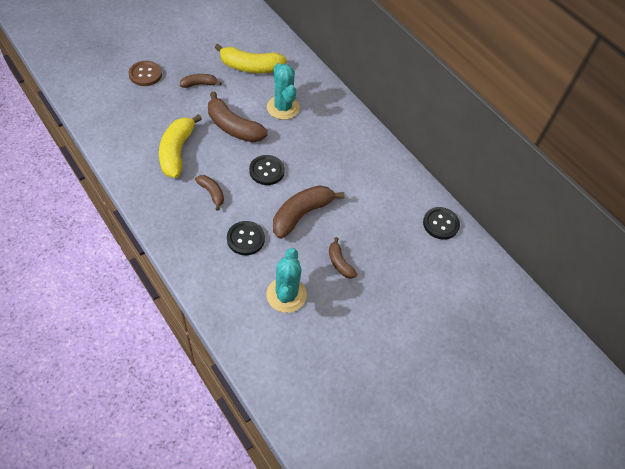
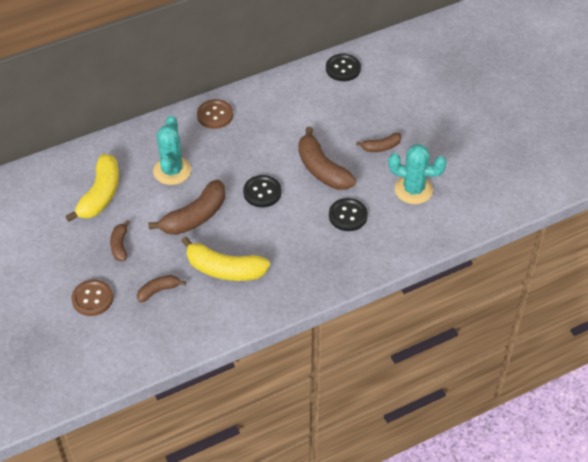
camera: 75 degrees left, 5 degrees down
(212, 193) = (287, 240): brown banana -> brown banana (158, 291)
(283, 108) = (172, 171): turquoise cactus -> turquoise cactus turned 75 degrees counterclockwise
(353, 130) = (215, 115): none -> brown button

